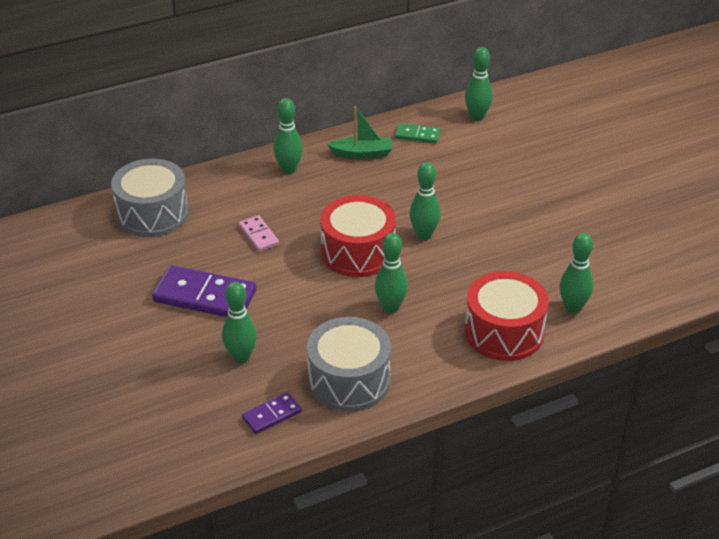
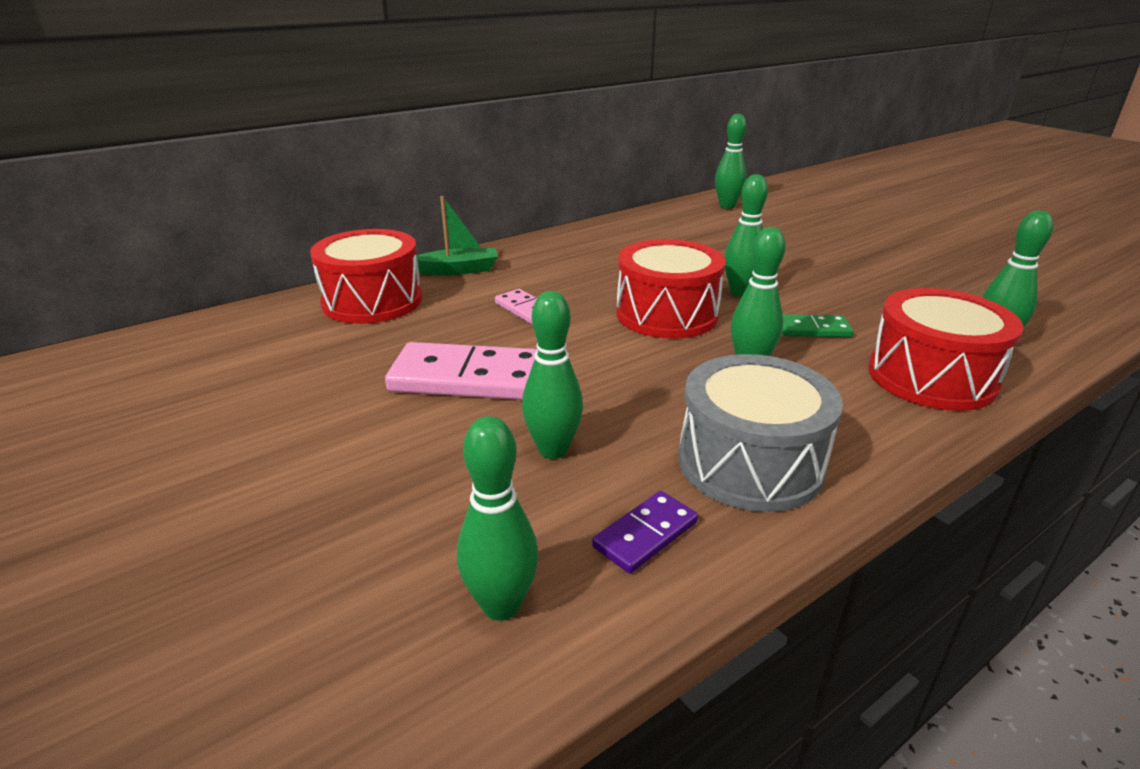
camera: 10 degrees left, 10 degrees down
(152, 214) = (372, 301): grey drum -> red drum
(205, 296) = (468, 378): purple domino -> pink domino
(289, 169) = (539, 253): green bowling pin -> green bowling pin (501, 605)
(362, 154) = (620, 237): green boat -> green boat (458, 270)
(417, 135) = (673, 221): green domino -> green domino (813, 329)

